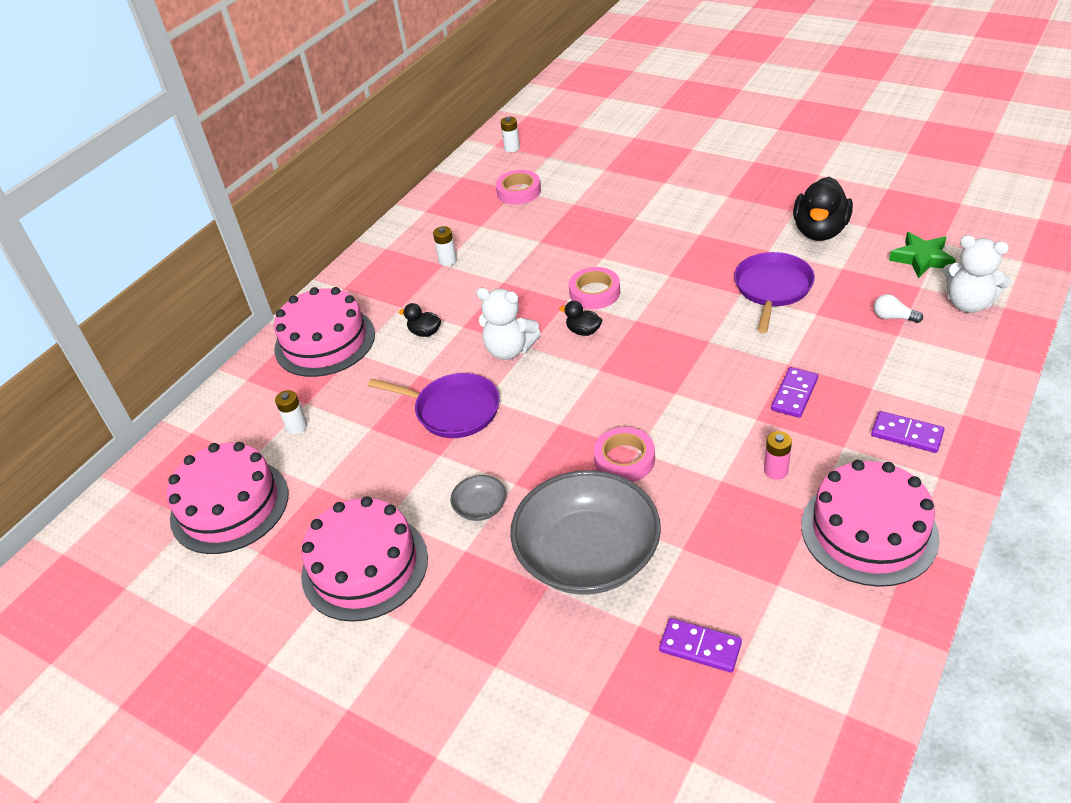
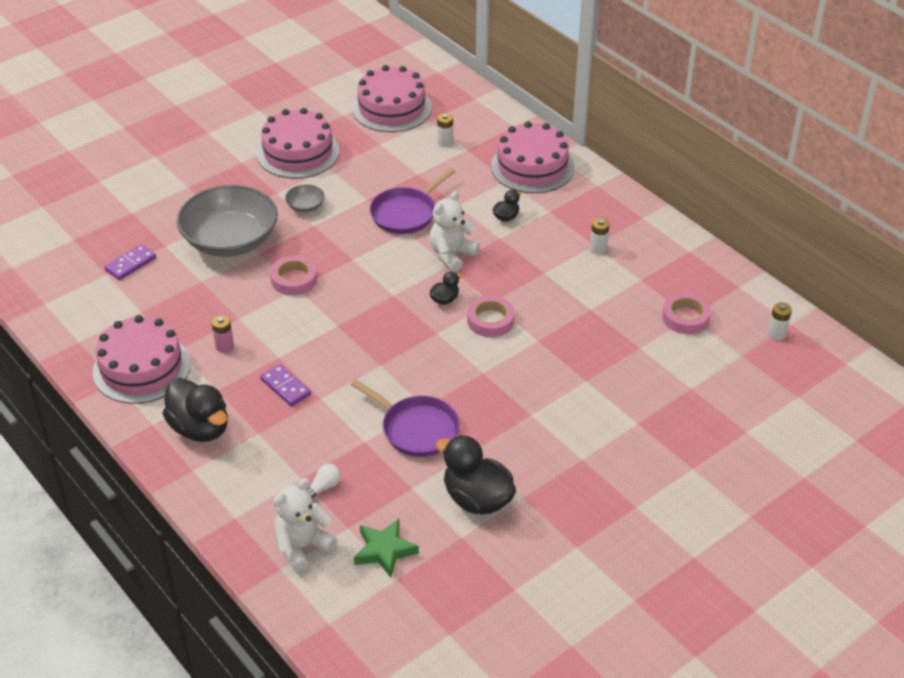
camera: 105 degrees right, 0 degrees up
(906, 434) = (200, 428): purple domino -> black duck

